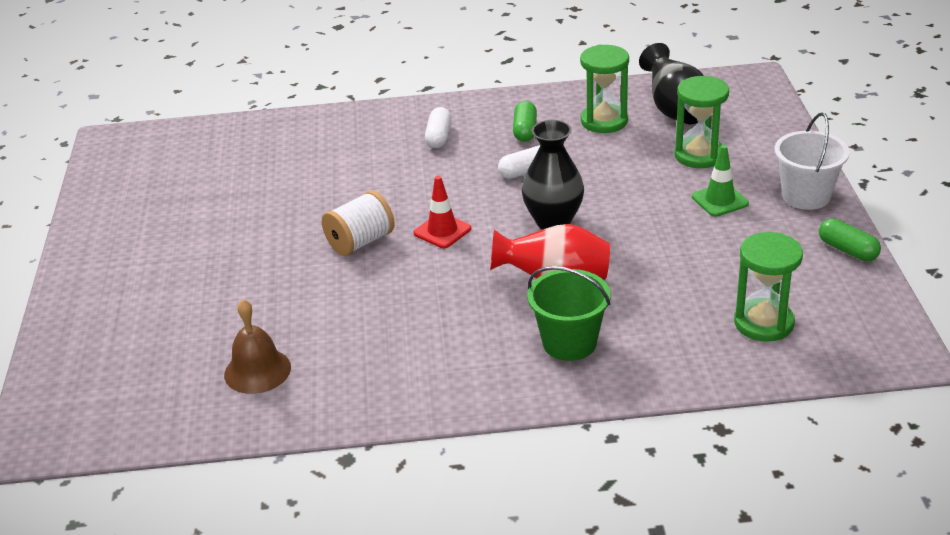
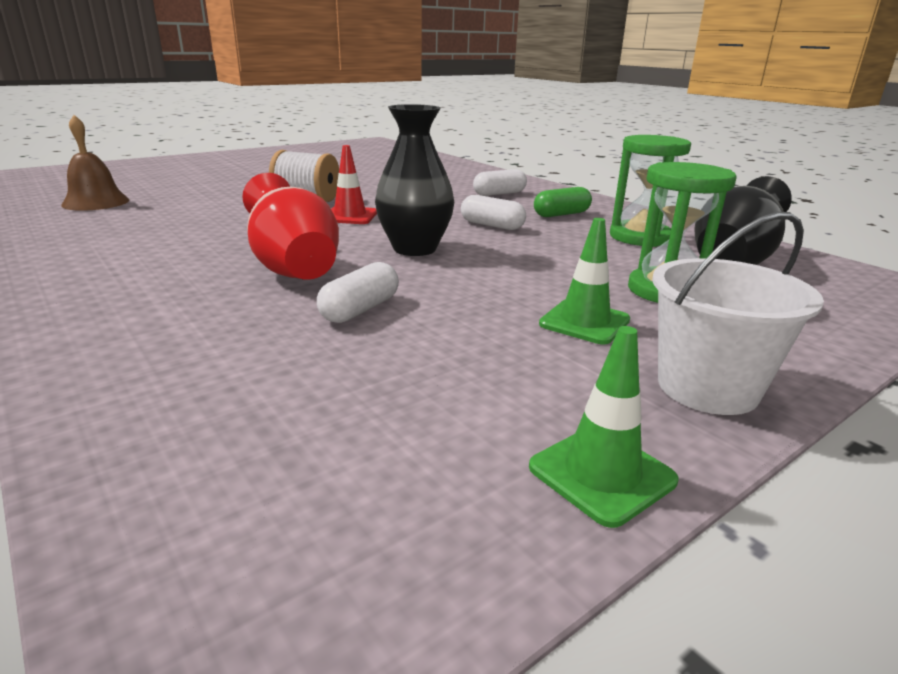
camera: 55 degrees right, 10 degrees down
(569, 343) = (166, 295): green bucket -> none
(649, 270) = (360, 309): none -> white capsule
(763, 323) = (273, 425): green hourglass -> none
(847, 250) = (601, 474): green capsule -> green traffic cone

